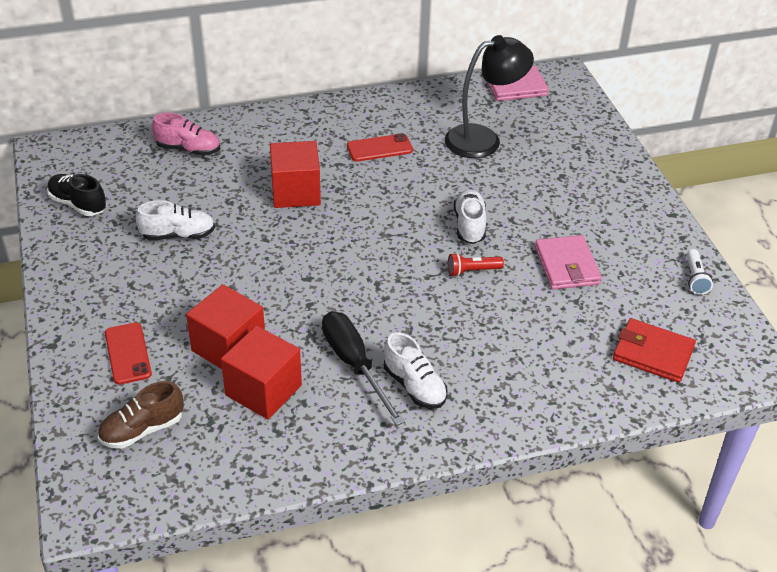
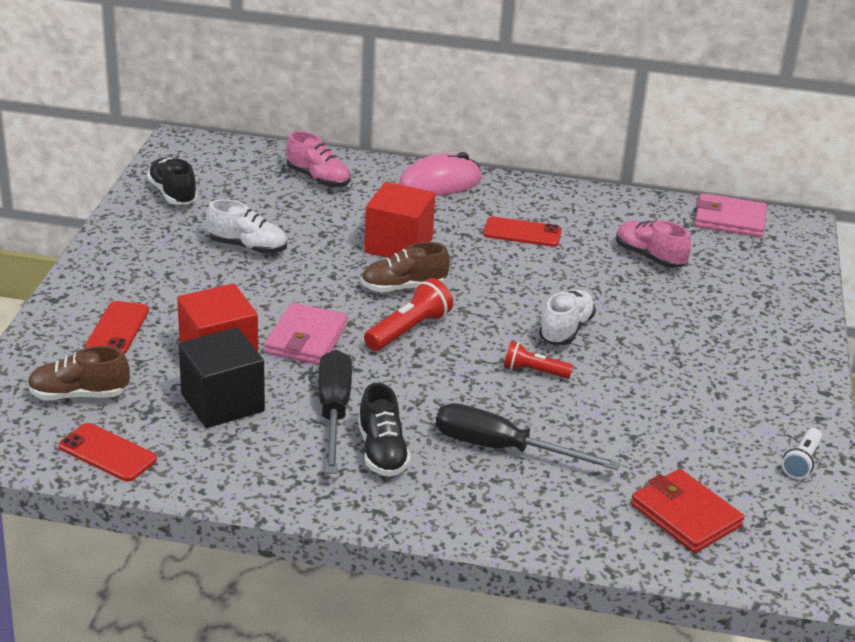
camera: 25 degrees right, 10 degrees down
(206, 475) = (107, 453): none -> red phone
(263, 390) = (222, 402): red cube -> black cube
(286, 121) = (440, 182): none -> pink mouse
(327, 230) = (403, 288): none -> brown shoe
(357, 268) = (409, 330): none -> red flashlight
(414, 386) = (382, 452): white shoe -> black shoe
(483, 139) = (649, 257): black lamp -> pink shoe
(496, 348) = (502, 449): none -> black screwdriver
(566, 266) = (649, 400): pink wallet -> pink wallet (306, 339)

